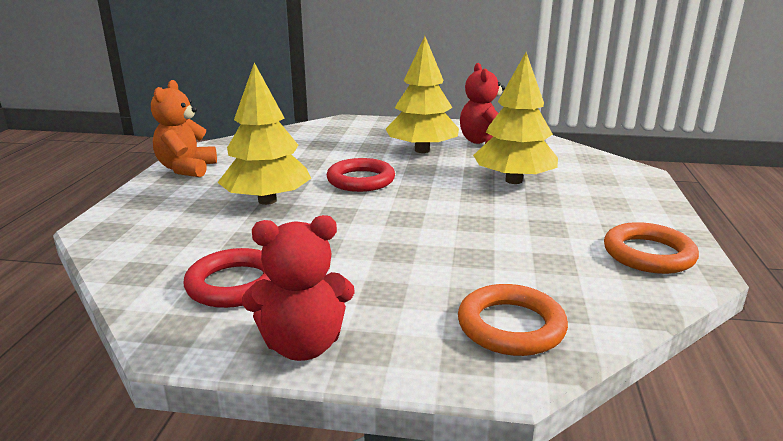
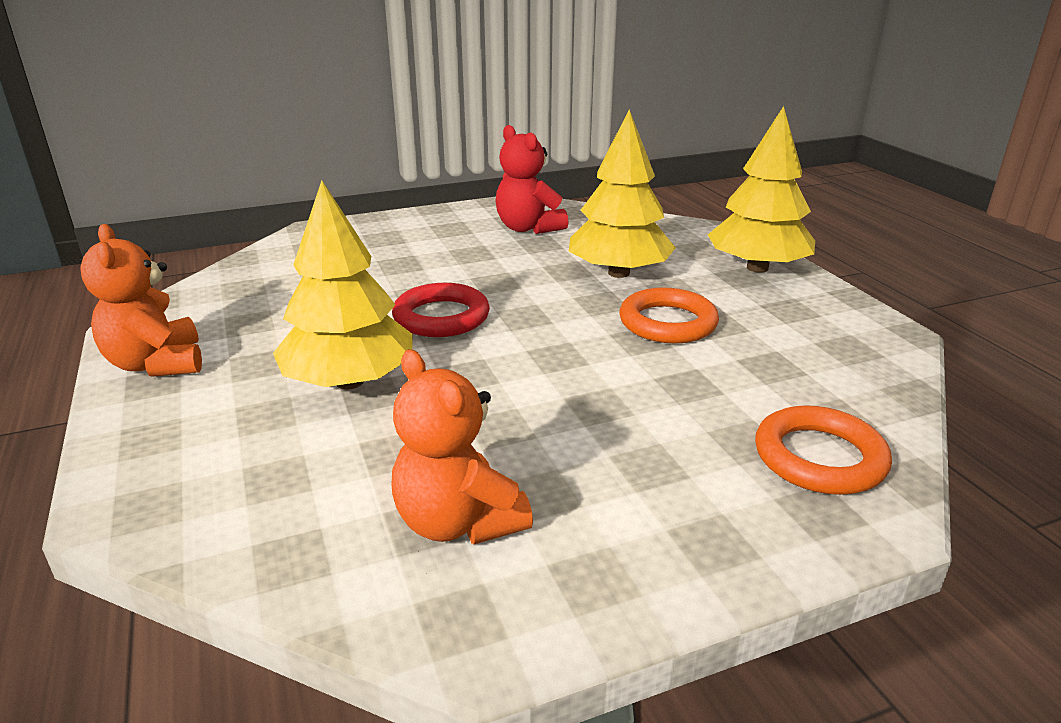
camera: 30 degrees left, 5 degrees up
(235, 284) = (458, 522): red ring -> orange teddy bear
(303, 345) = (645, 572): red teddy bear -> none
(422, 150) = (468, 255): yellow tree -> yellow tree (757, 268)
(648, 254) = (839, 329): orange ring -> orange ring (667, 323)

